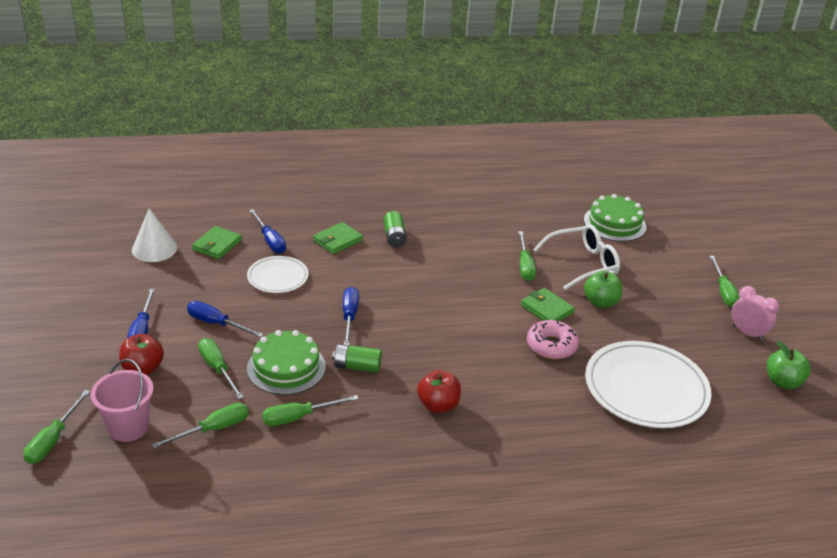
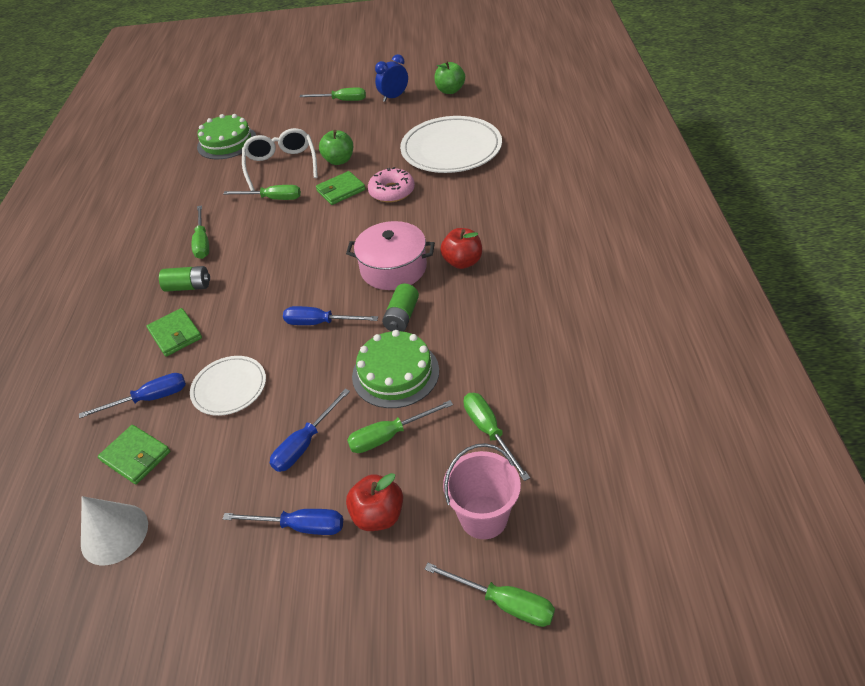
camera: 75 degrees left, 10 degrees up
(299, 417) = (474, 360): green screwdriver -> green screwdriver (202, 242)
(425, 356) = (393, 268): none -> pink pot
(747, 333) = (394, 97): pink clock -> blue clock

